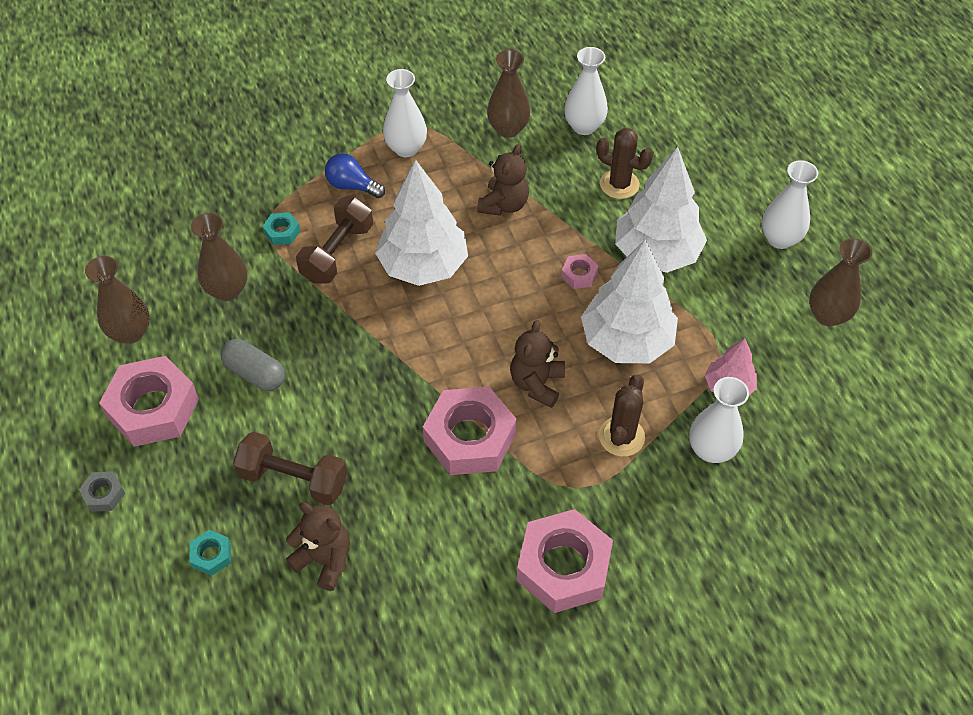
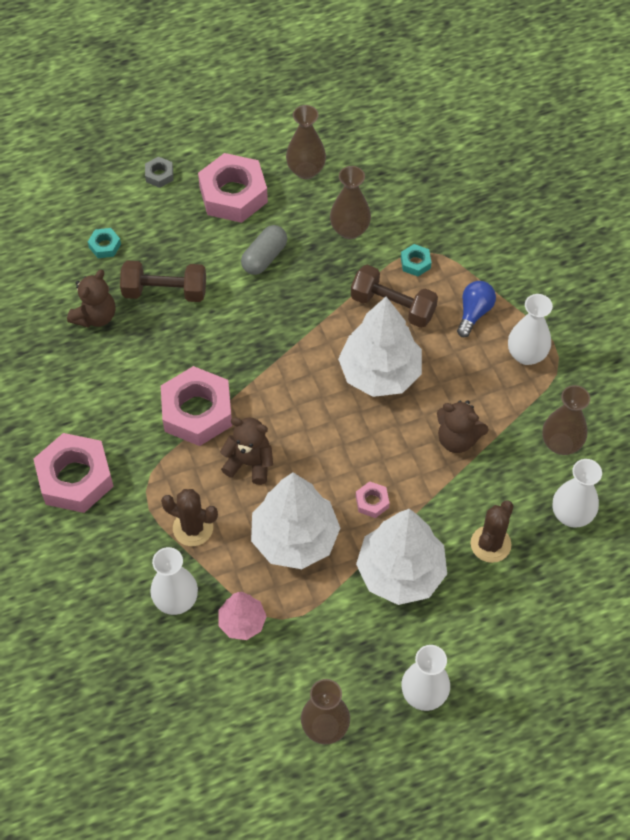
camera: 90 degrees right, 5 degrees up
(293, 479) = (165, 291): brown dumbbell -> brown dumbbell turned 75 degrees clockwise

